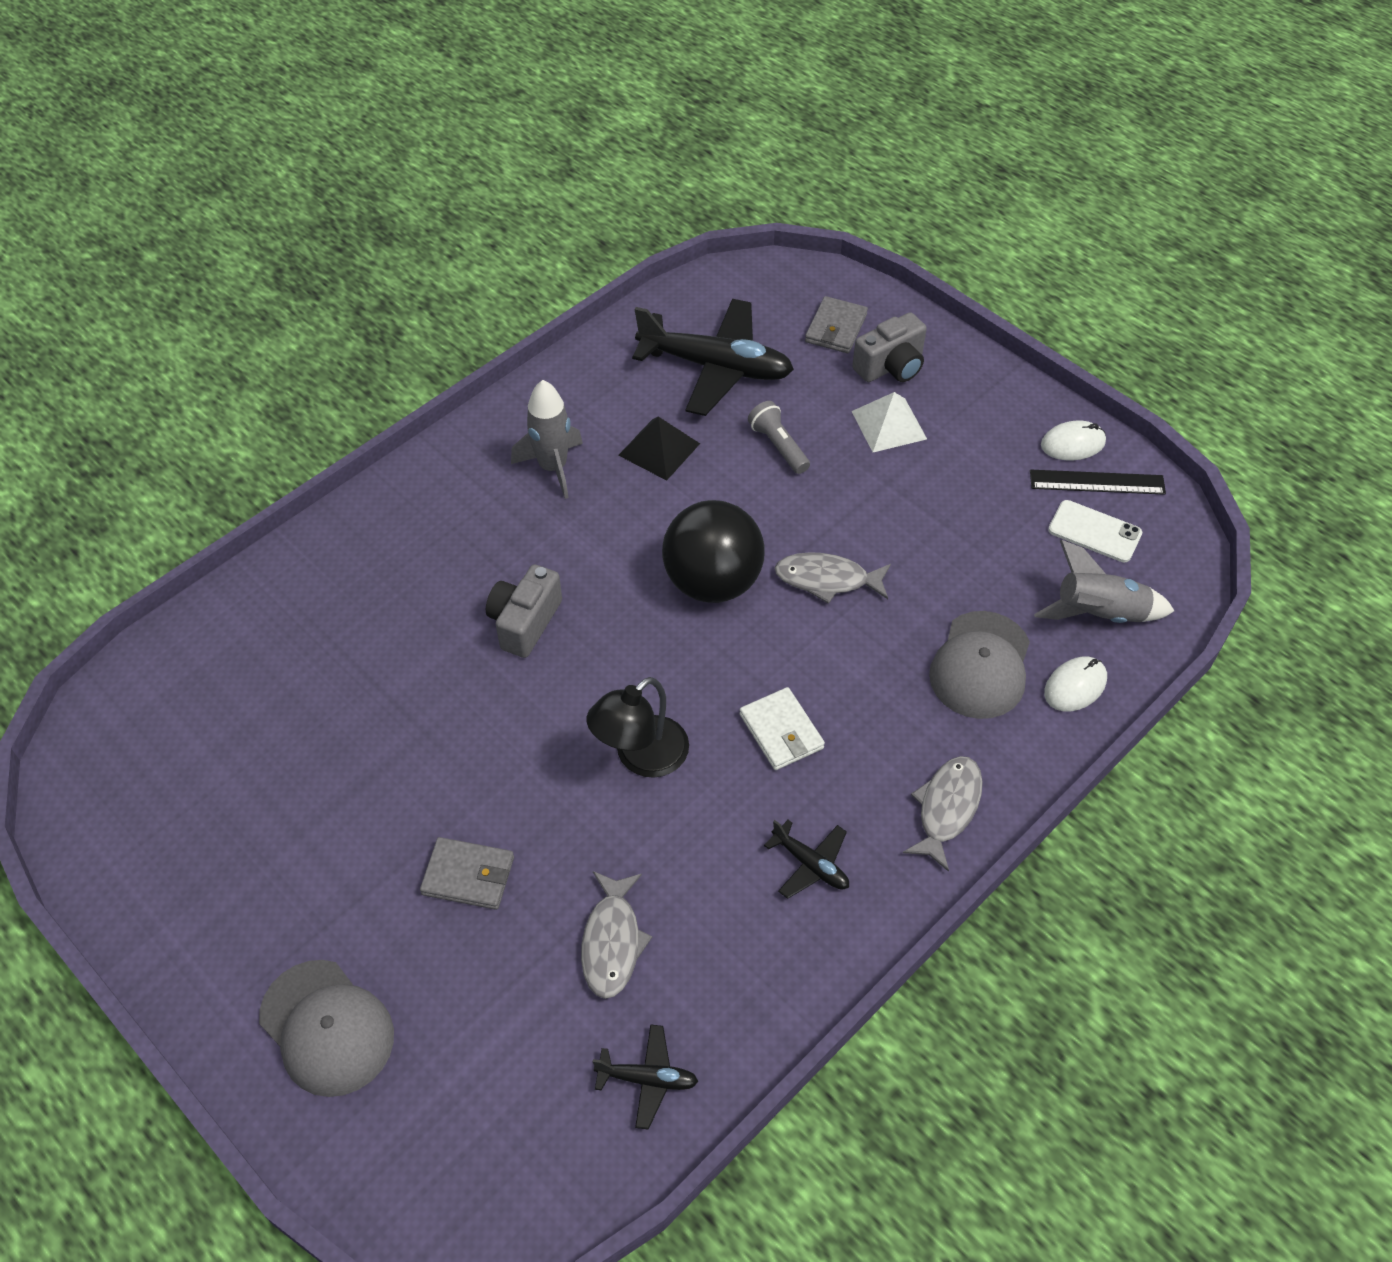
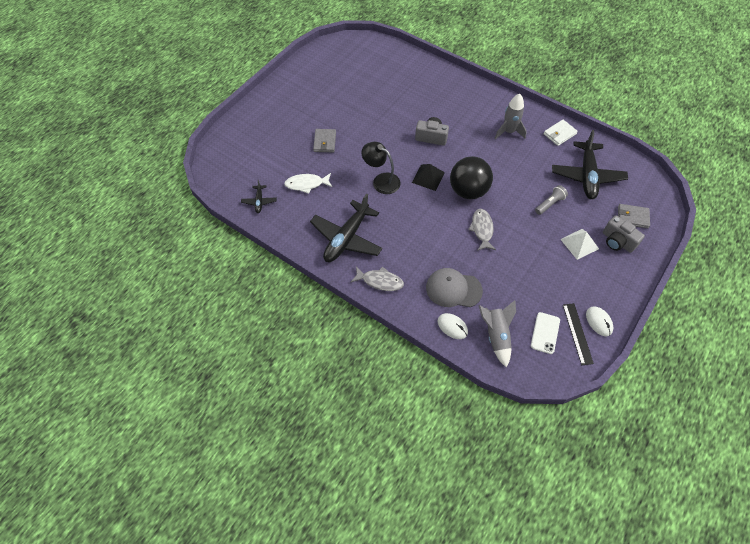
camera: 80 degrees right, 5 degrees up
(327, 1028) = (268, 119): grey cap -> none
(612, 942) = (306, 184): grey fish -> white fish
(659, 449) = (531, 163): black pyramid -> black pyramid (428, 177)
(781, 731) = (403, 222): white wallet -> white wallet (559, 134)
(810, 864) = (346, 238): black plane -> black plane, size x2.15

